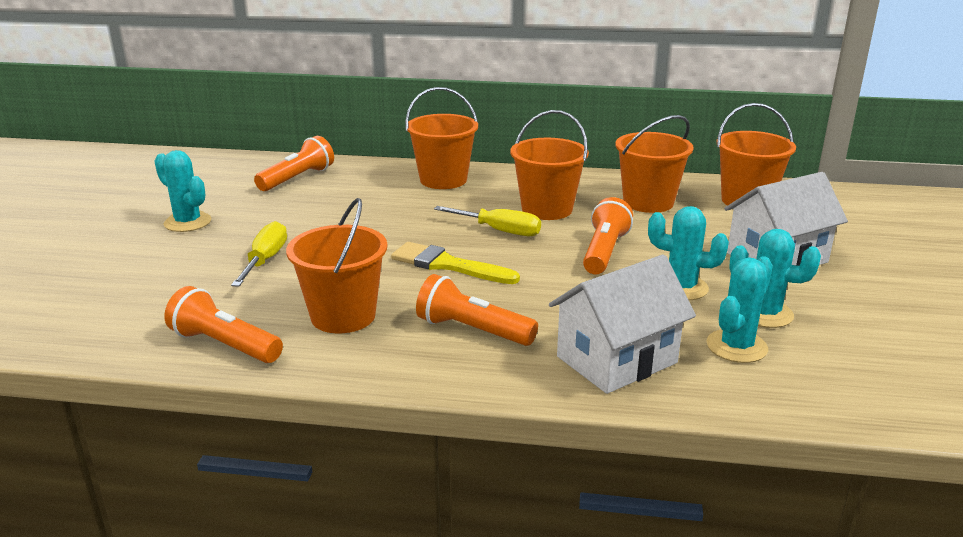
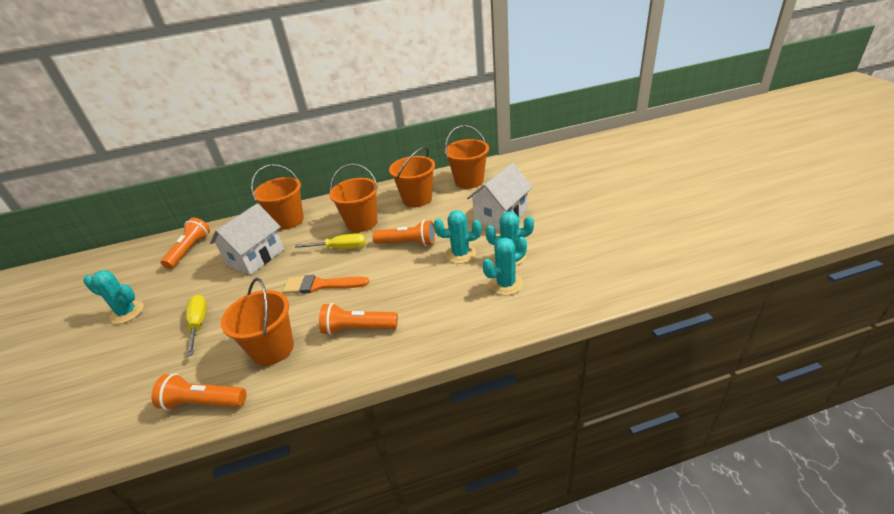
camera: 20 degrees left, 10 degrees up
(448, 265) = (321, 285): yellow brush -> orange brush
(604, 251) = (408, 243): orange flashlight -> orange flashlight turned 105 degrees clockwise
(616, 359) = (448, 318): white house -> white house (255, 257)
(736, 346) = (506, 284): turquoise cactus -> turquoise cactus turned 45 degrees clockwise

